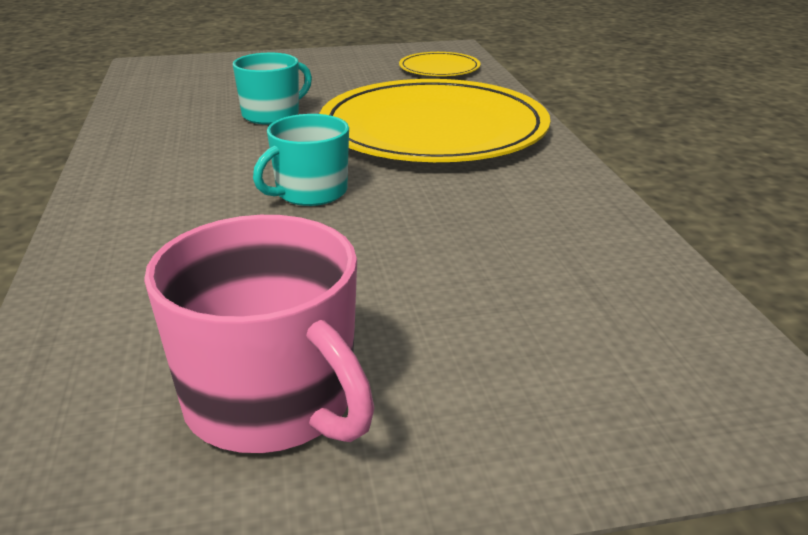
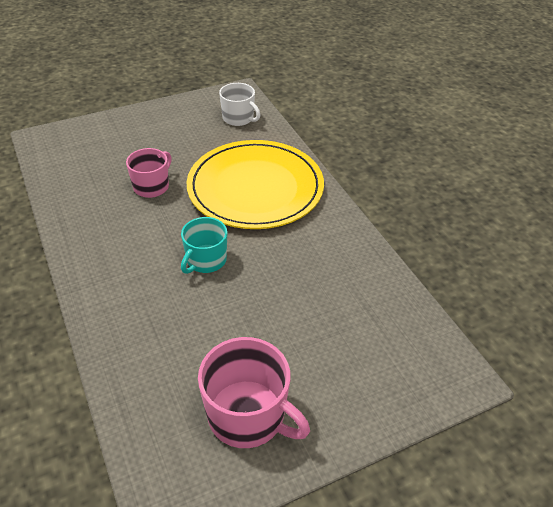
camera: 15 degrees left, 15 degrees up
(272, 115) = (152, 186): turquoise mug -> pink mug
(439, 68) = (238, 118): yellow plate -> white mug

